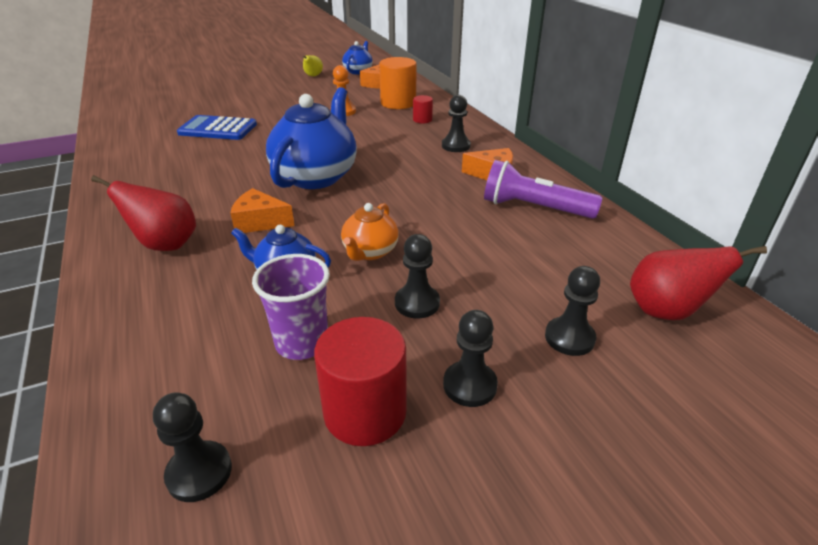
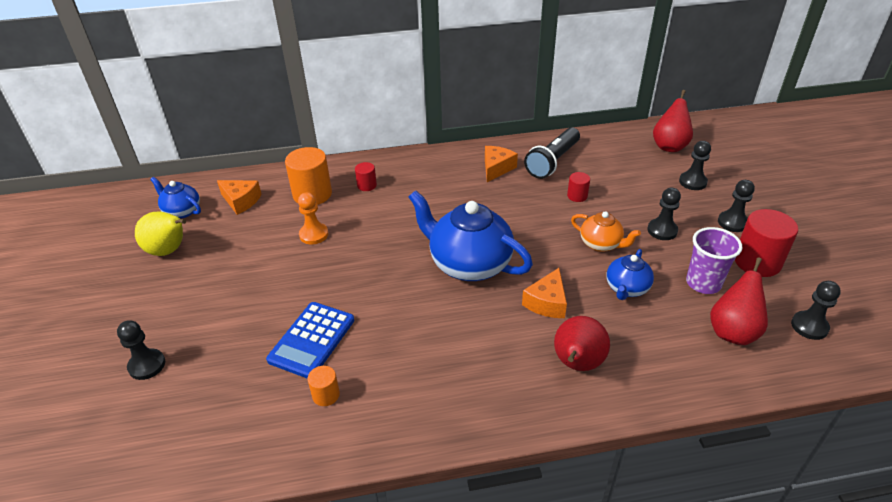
camera: 75 degrees left, 5 degrees up
(159, 141) = (326, 395): none -> orange cylinder
(198, 370) = (732, 331): none -> red pear
(313, 76) = (169, 251): yellow pear -> yellow pear, size x1.64
(455, 146) = (435, 176): black pawn -> black pawn (147, 365)
(466, 230) = (577, 196): none -> red cylinder
(534, 208) = (553, 162): purple flashlight -> black flashlight

